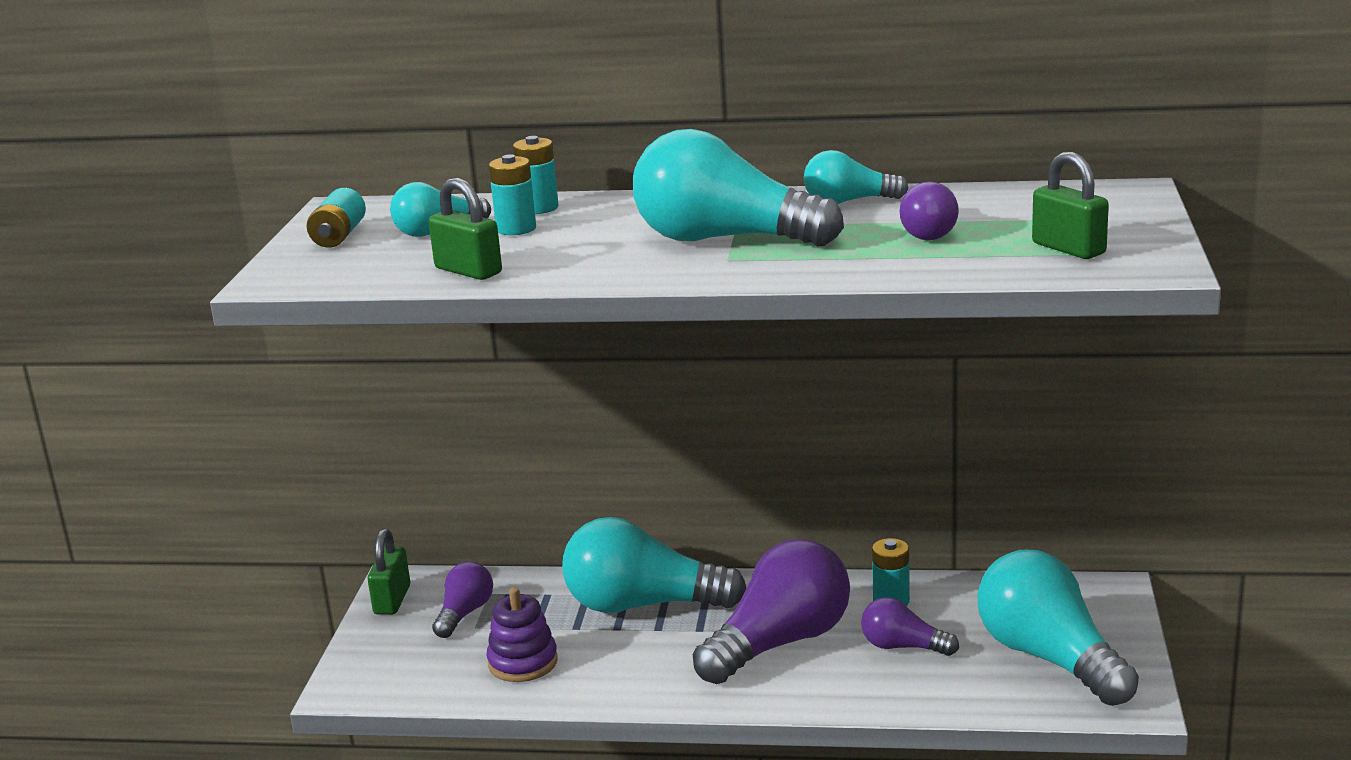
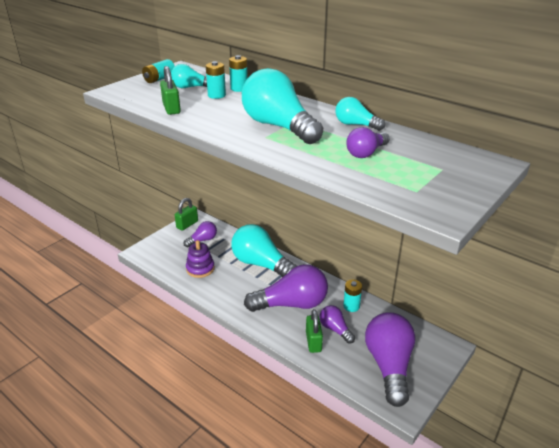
camera: 30 degrees right, 10 degrees up
(1049, 658) = (389, 366): turquoise light bulb -> purple light bulb
(1068, 248) = (414, 186): green padlock -> green padlock (313, 342)

